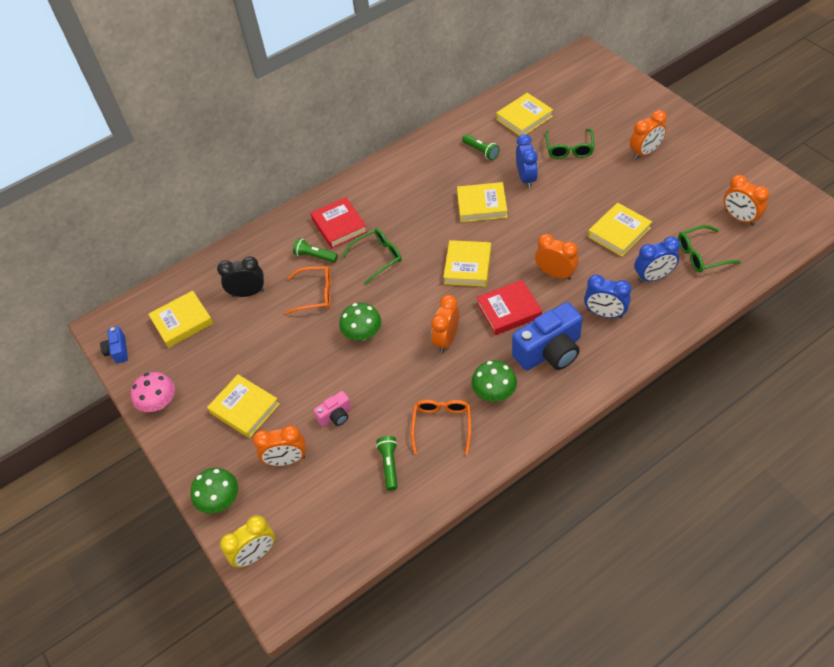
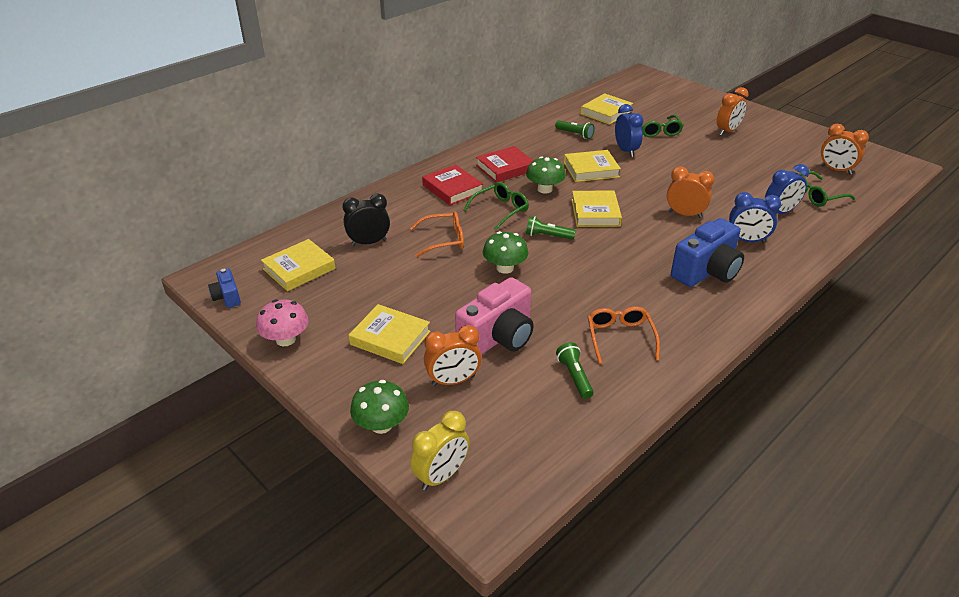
camera: 15 degrees left, 15 degrees down
(315, 256) = (434, 212): green flashlight -> green flashlight (548, 236)
(336, 416) = (498, 337): pink camera -> pink camera, size x2.00
(446, 340) = (596, 268): orange clock -> none
(494, 392) = (664, 307): green mushroom -> green mushroom (545, 189)
(509, 310) = (651, 243): red book -> red book (505, 168)
(619, 232) = (731, 183): yellow book -> none

